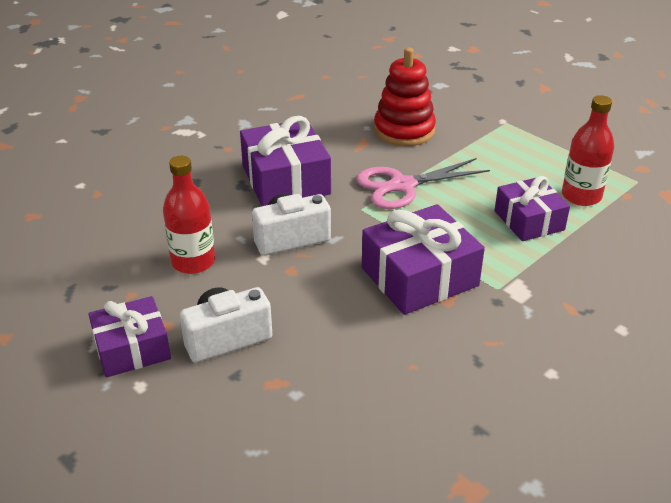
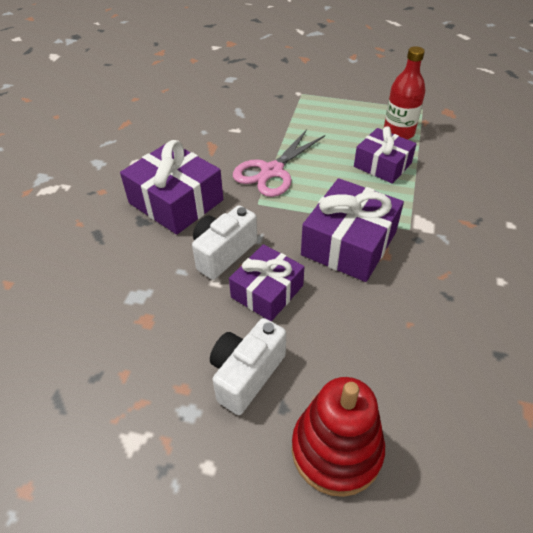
camera: 30 degrees left, 10 degrees up
(132, 348) = (169, 431): purple gift -> purple gift (267, 291)
(193, 262) = (157, 313): red bottle -> none
(404, 130) = (234, 124): red stacking toy -> red stacking toy (336, 450)

